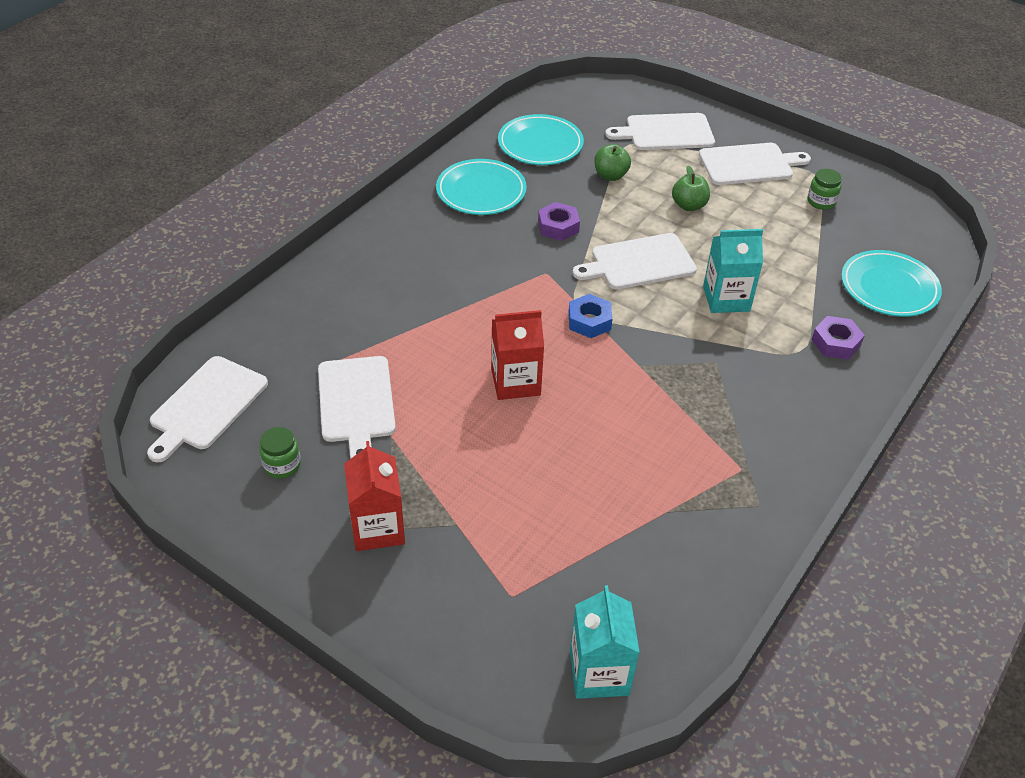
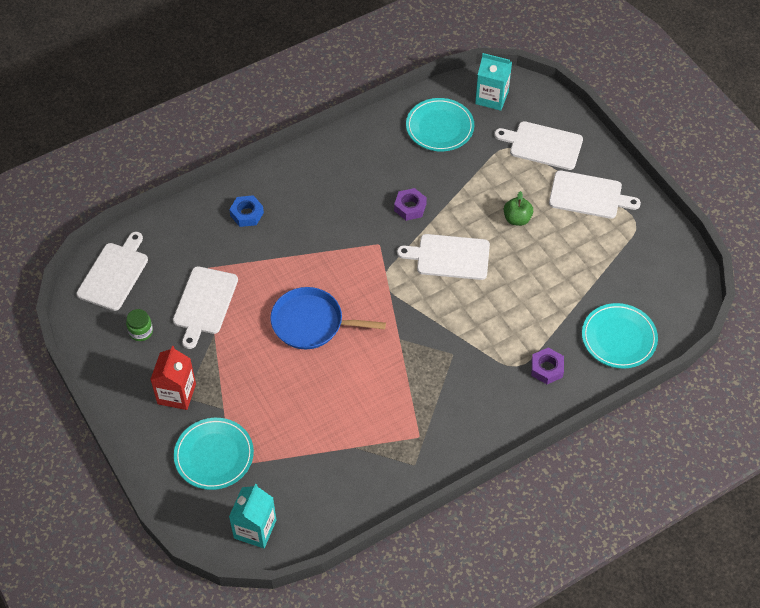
camera: 25 degrees right, 10 degrees up
(206, 406) = (114, 274): white cutting board -> white cutting board turned 150 degrees clockwise
(481, 191) = (372, 158): turquoise plate -> turquoise plate (214, 455)
(515, 382) = (311, 323): red carton -> blue pan
(589, 321) = (386, 293): blue nut -> blue nut (247, 214)
(610, 175) = (475, 173): green apple -> none
(726, 298) = (493, 307): turquoise carton -> turquoise carton (491, 97)
(821, 202) = (621, 248): green jar -> none

